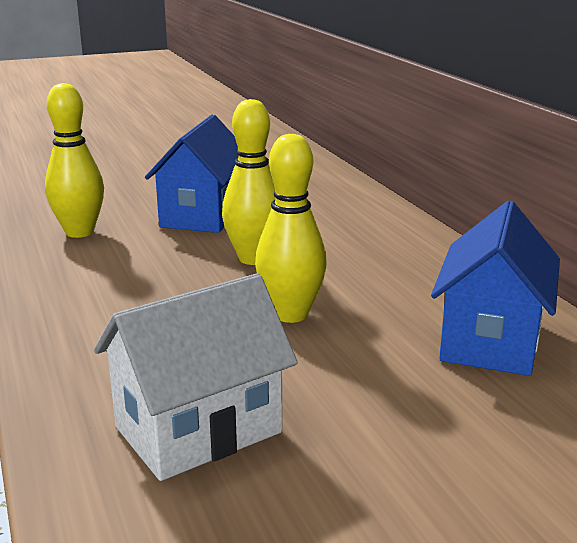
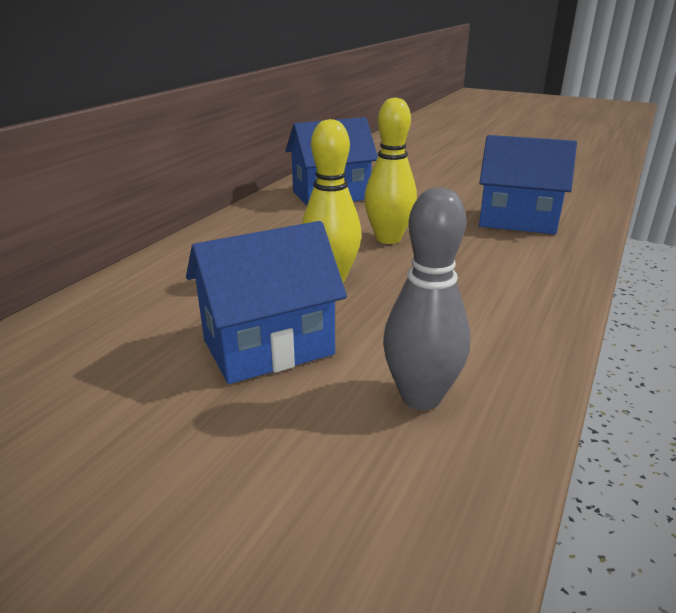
camera: 130 degrees left, 5 degrees up
(79, 232) = (421, 397): yellow bowling pin -> grey bowling pin
(198, 430) = (517, 220): white house -> blue house

